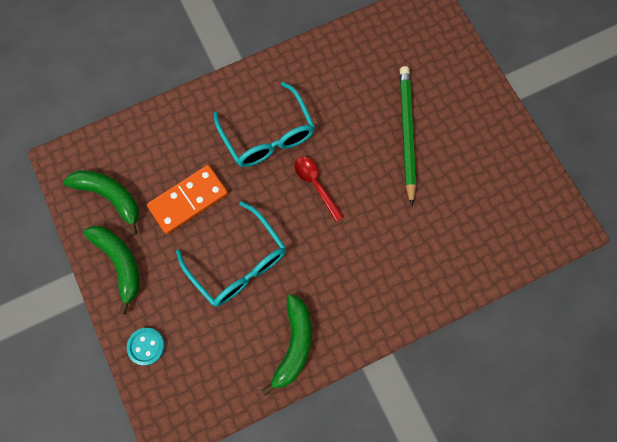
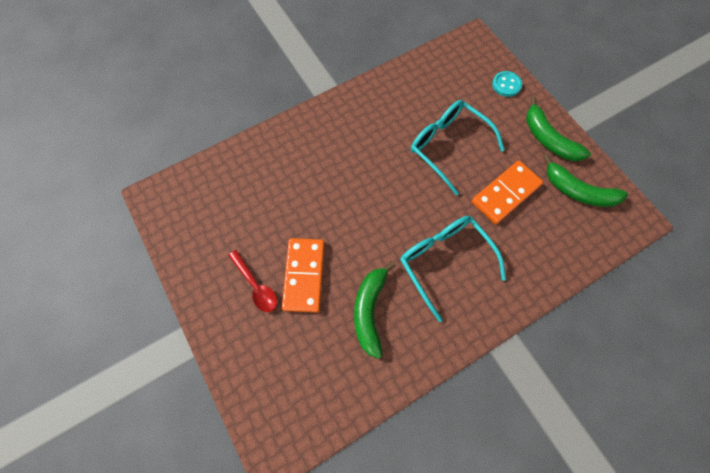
camera: 175 degrees right, 5 degrees down
(294, 345) = (392, 94): green banana -> green banana (369, 310)
(316, 185) = (390, 217): red spoon -> red spoon (256, 285)
(406, 133) = (304, 275): green pencil -> orange domino

